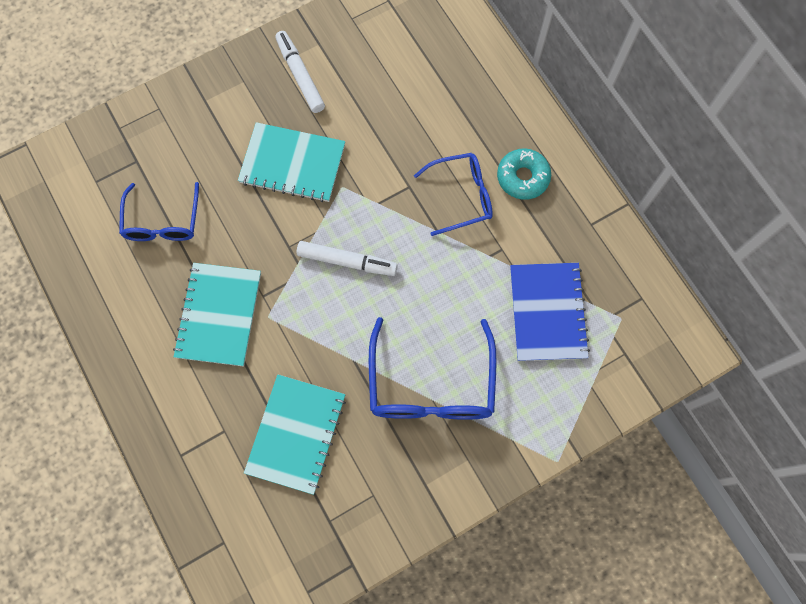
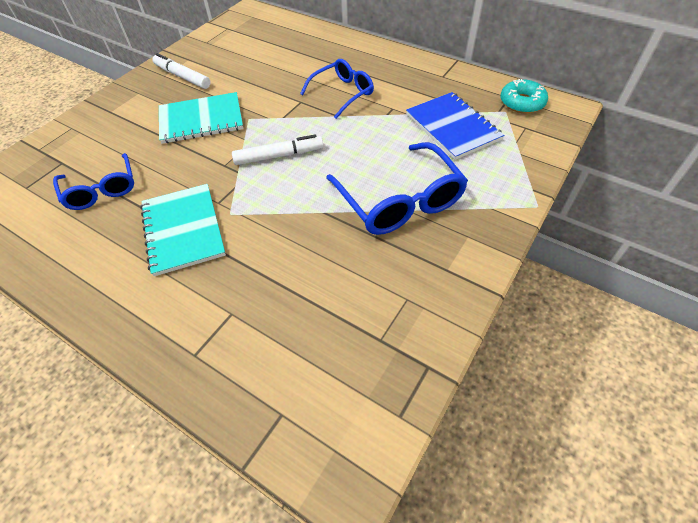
camera: 25 degrees left, 20 degrees down
(296, 434) = (304, 284): turquoise notebook -> none
(522, 177) = (378, 71): turquoise donut -> turquoise donut (522, 103)

